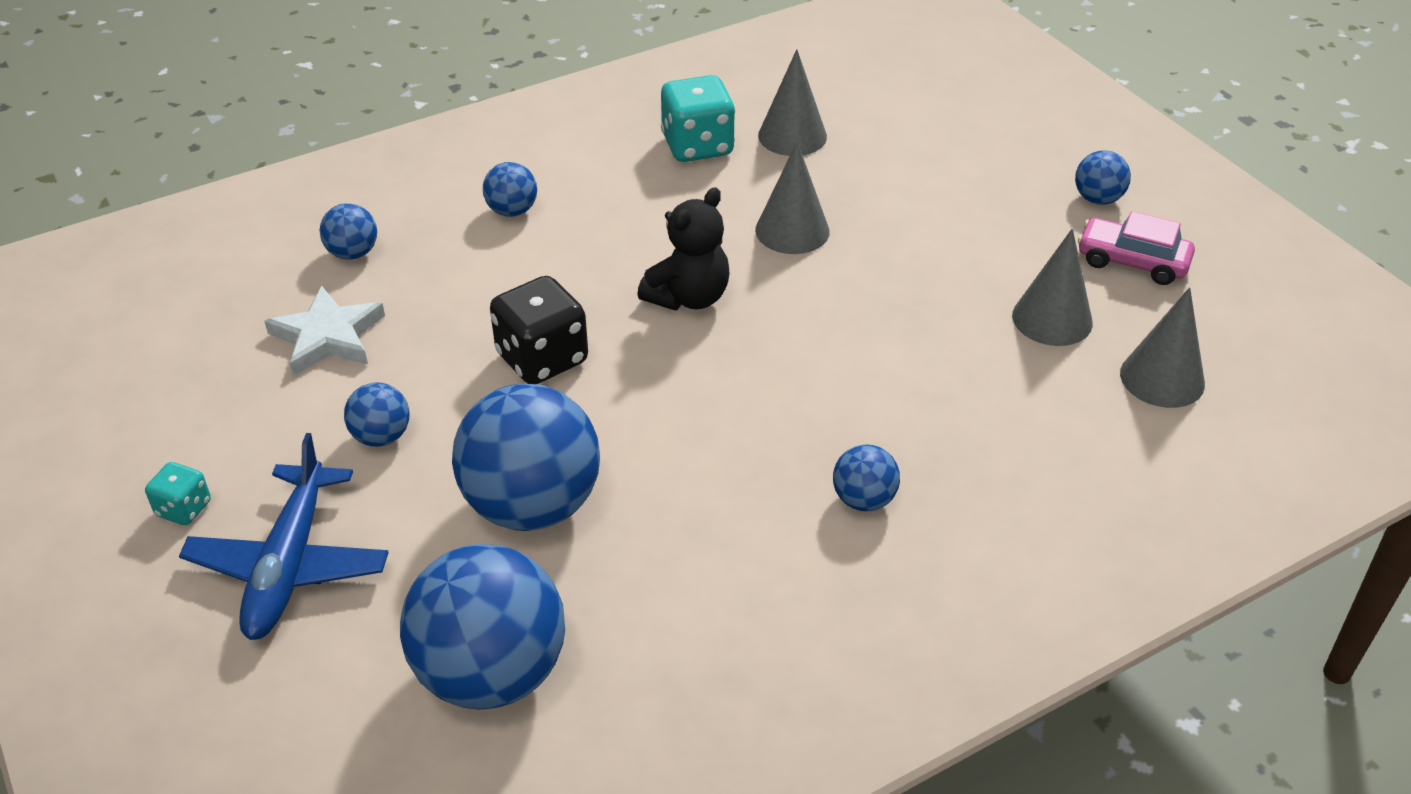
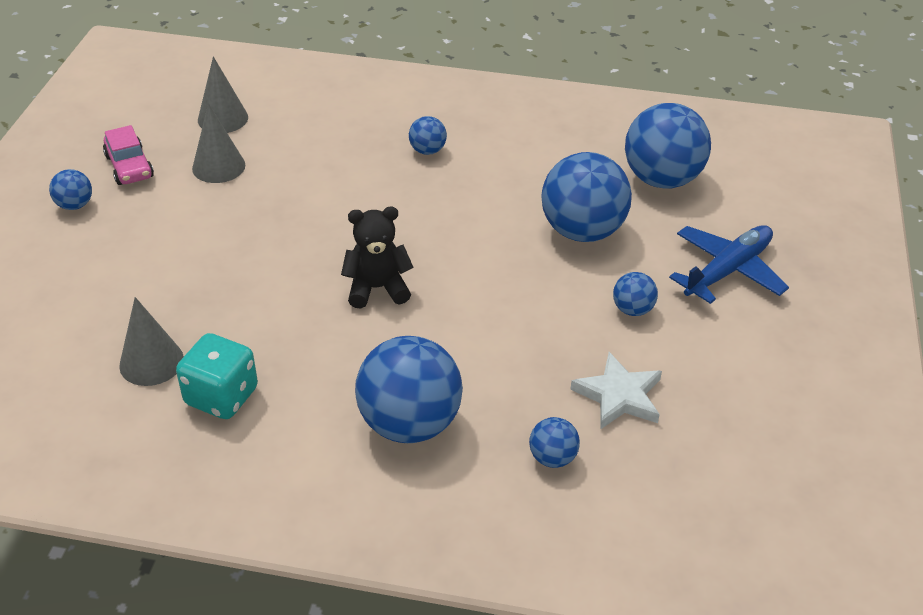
camera: 140 degrees left, 0 degrees up
(184, 509) = (771, 331): turquoise dice -> none
(512, 211) = (409, 423): blue ball -> blue ball, size x2.15
(542, 359) = (501, 302): black dice -> none
(792, 230) = (261, 292): grey cone -> none

